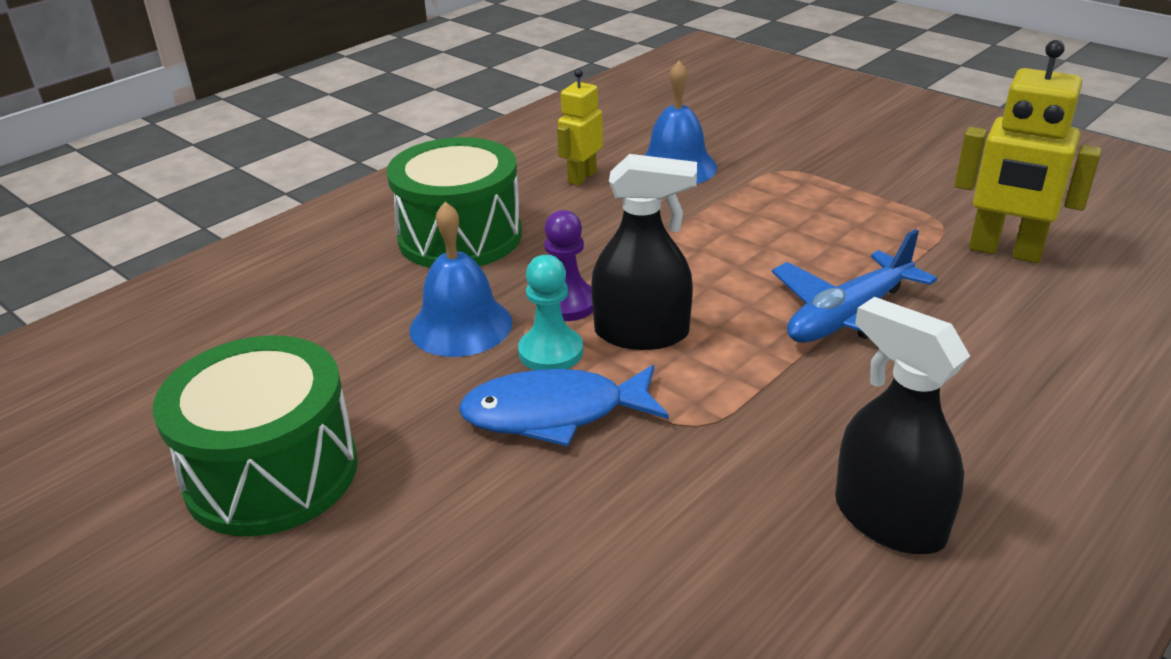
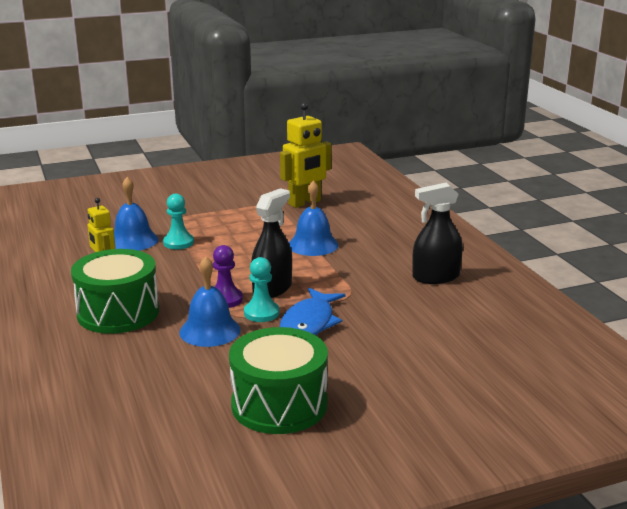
camera: 65 degrees left, 10 degrees down
(709, 200) = (178, 242): none -> turquoise pawn
(848, 317) = (313, 245): blue plane -> blue bell

